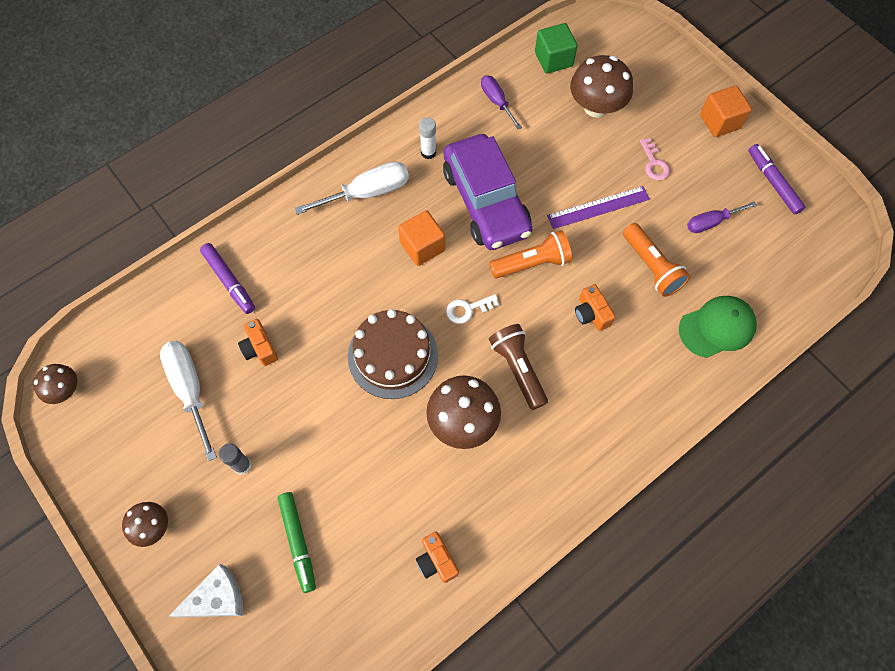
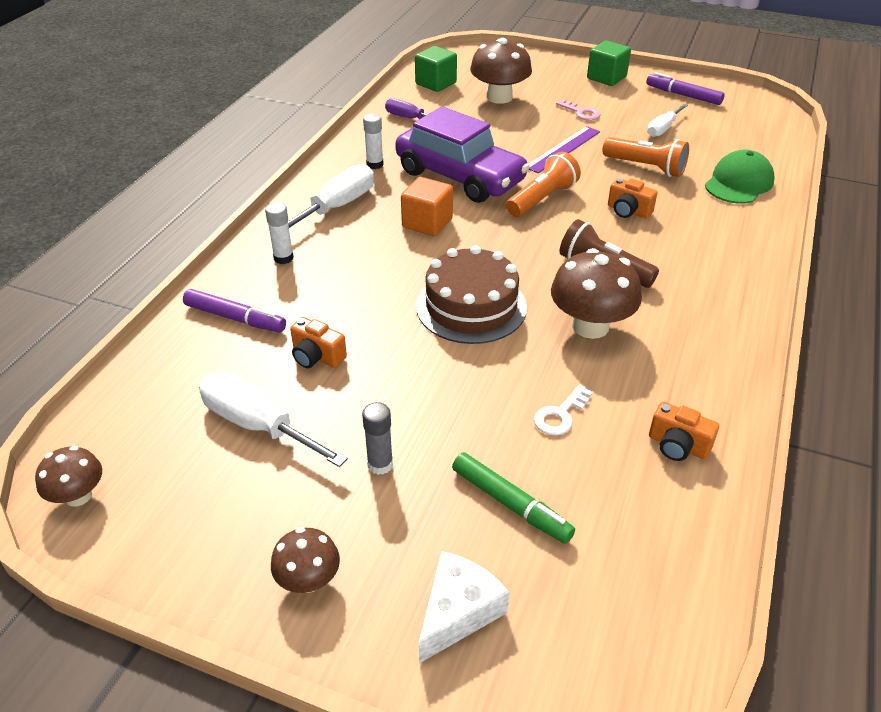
camera: 30 degrees left, 25 degrees down
(295, 233) = (283, 258): none -> white glue stick
(468, 309) = (513, 248): white key -> white key (560, 415)
(711, 222) = (663, 129): purple screwdriver -> white screwdriver
(720, 121) = (606, 78): orange cube -> green cube

